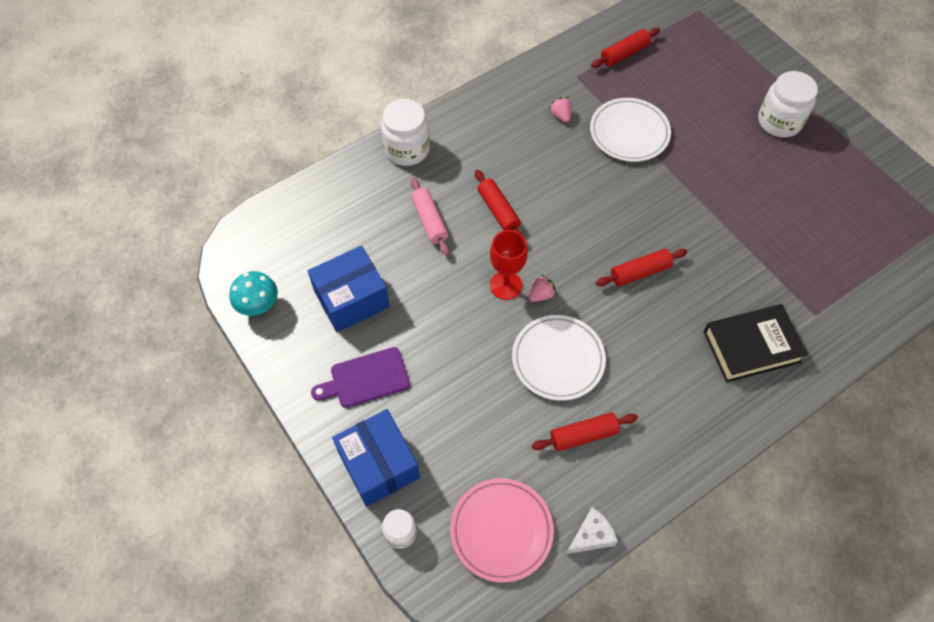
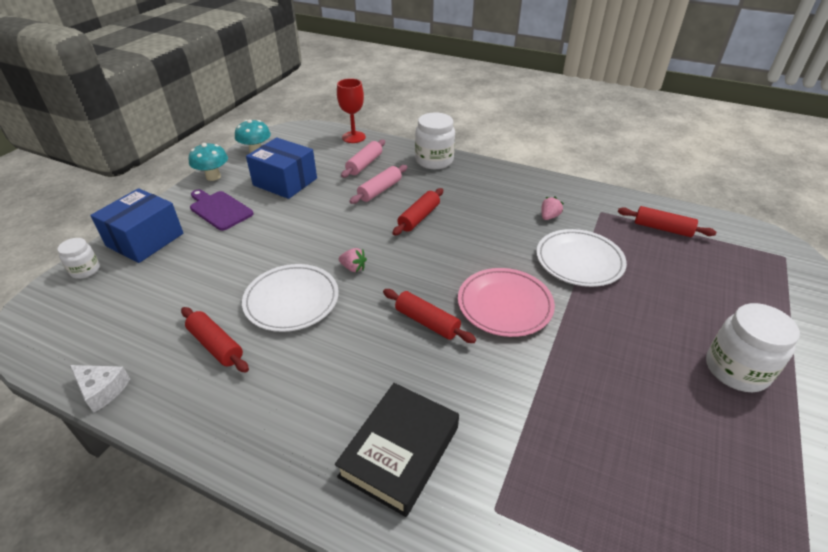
camera: 60 degrees right, 20 degrees down
(287, 367) = (213, 177): none -> turquoise mushroom
(369, 212) = (364, 164): none -> pink rolling pin
(501, 530) = (97, 325): pink plate -> pink plate (504, 305)
(506, 285) = (348, 245): red goblet -> red goblet (353, 137)
(751, 346) = (400, 451): black book -> black book turned 75 degrees clockwise

